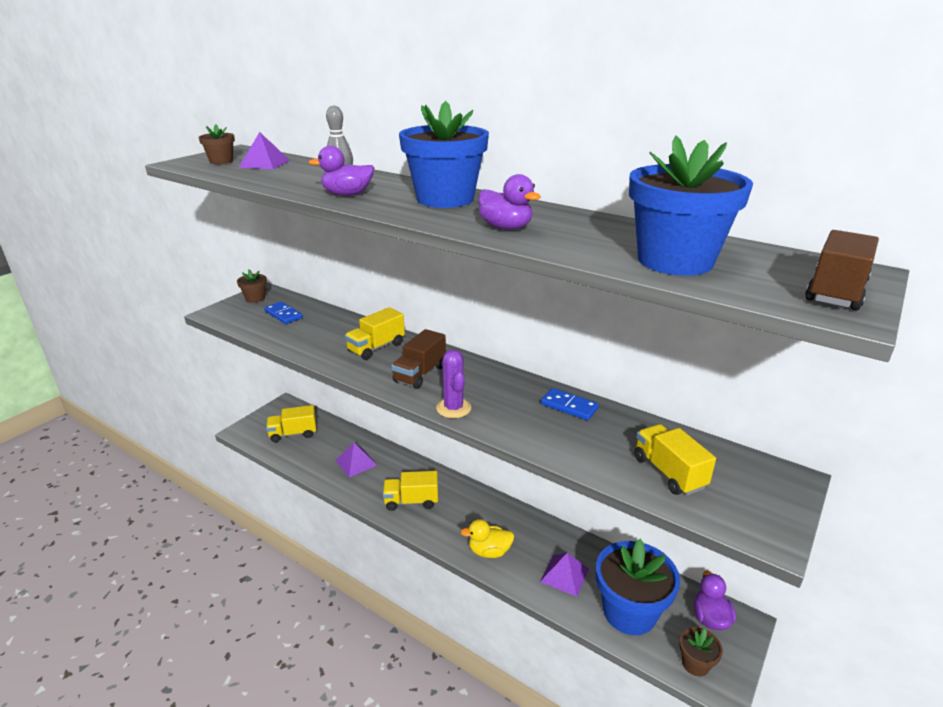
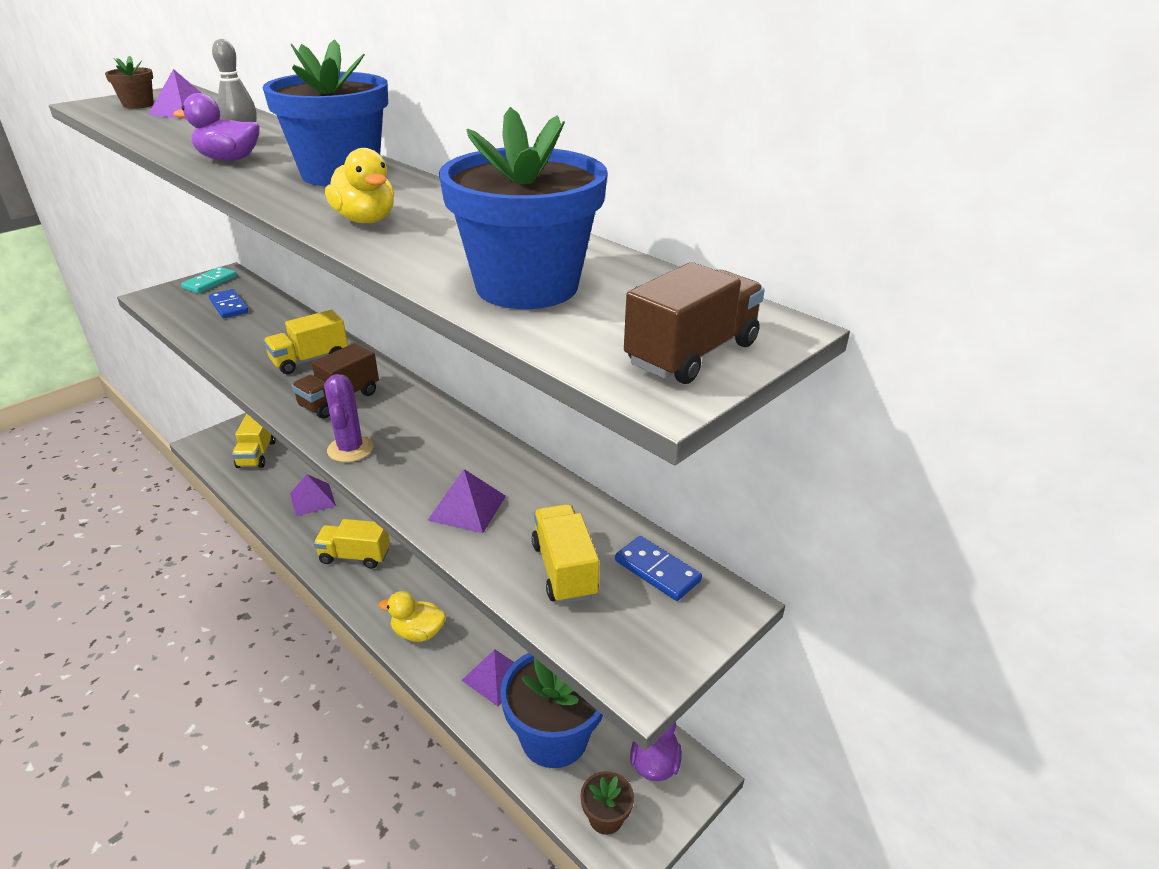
camera: 10 degrees right, 5 degrees up
(255, 298) = (210, 282): brown flower pot -> turquoise domino
(293, 434) = (257, 454): yellow truck -> yellow truck turned 90 degrees counterclockwise
(506, 228) = (365, 220): purple duck -> yellow duck
(569, 406) = (496, 464): blue domino -> blue domino (657, 571)
(569, 439) = (467, 508): none -> purple pyramid

